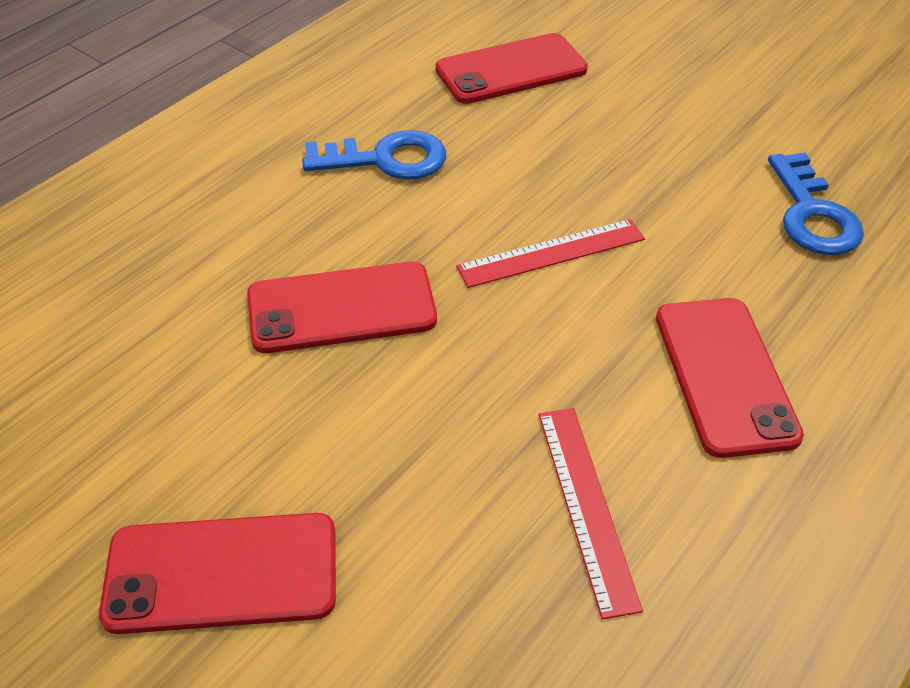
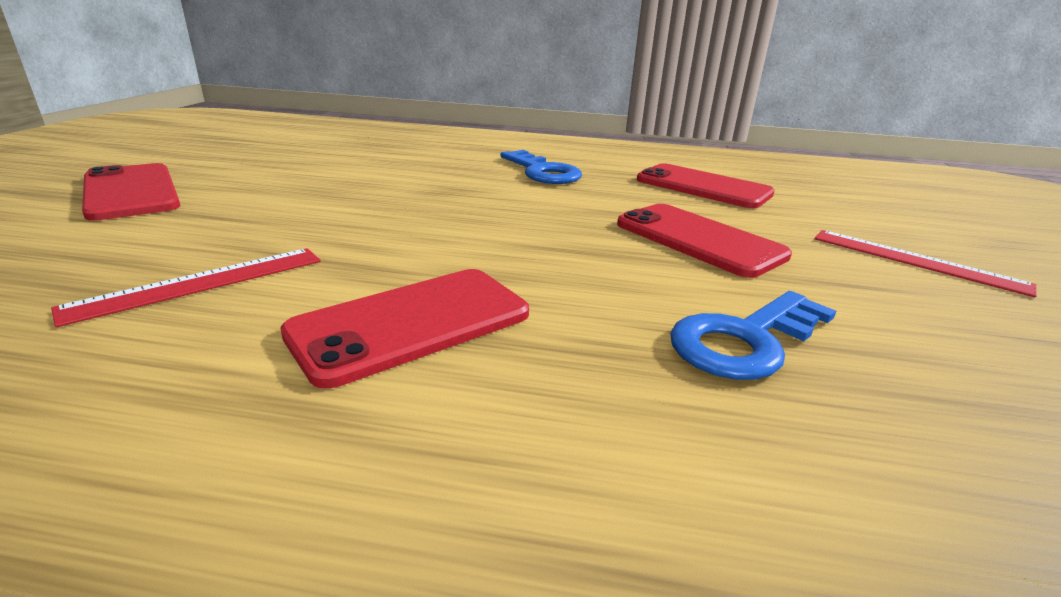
camera: 60 degrees right, 20 degrees down
(341, 308) = (382, 183): red phone -> red phone (698, 240)
(551, 253) = (507, 228): red ruler -> red ruler (916, 261)

